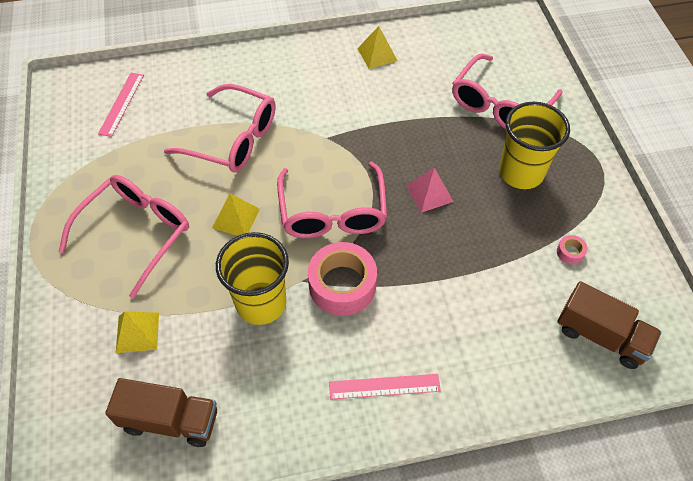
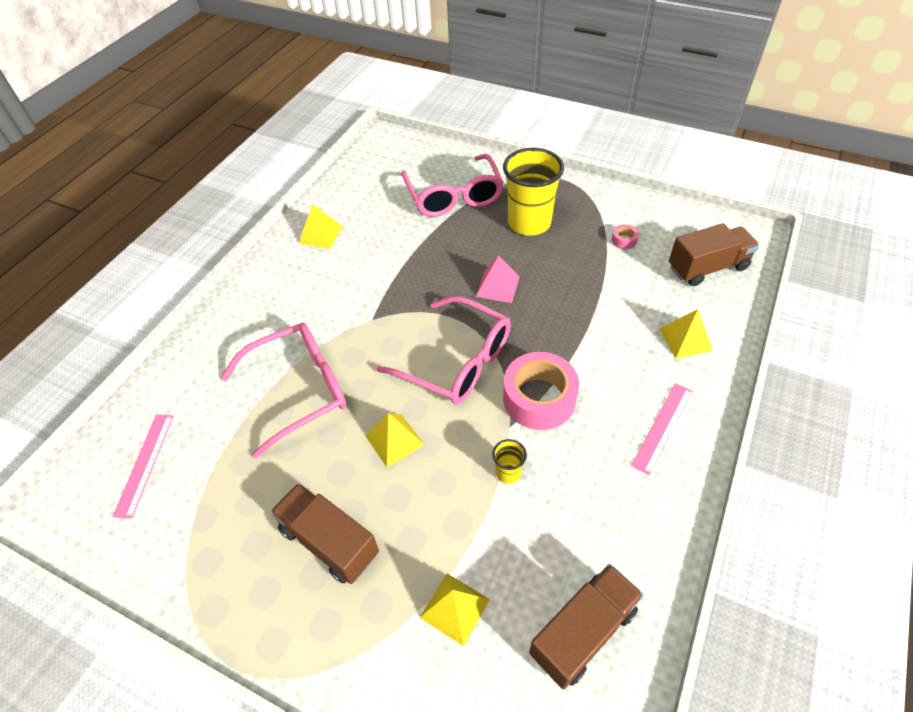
camera: 50 degrees left, 5 degrees down
(121, 104) = (144, 464): pink ruler -> pink ruler turned 45 degrees clockwise
(136, 233) = (329, 542): pink glasses -> brown truck
(261, 303) = (508, 473): yellow cup -> yellow cup, size x0.43
(494, 359) = (685, 339): none -> yellow pyramid

